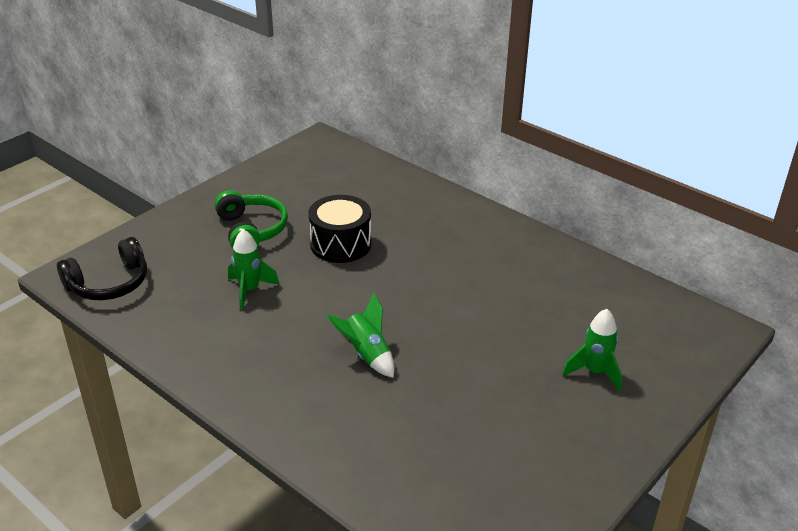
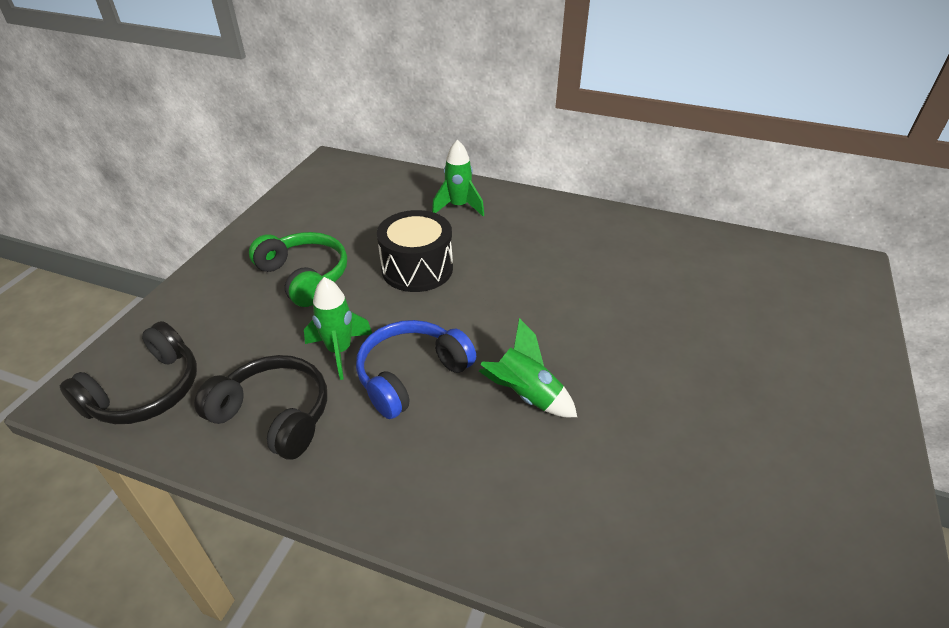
camera: 20 degrees left, 5 degrees up
(185, 320) = (274, 415): none -> black headphones
(291, 319) = (411, 375): none -> blue headphones
(594, 372) = (774, 344): green rocket -> green rocket (458, 207)

